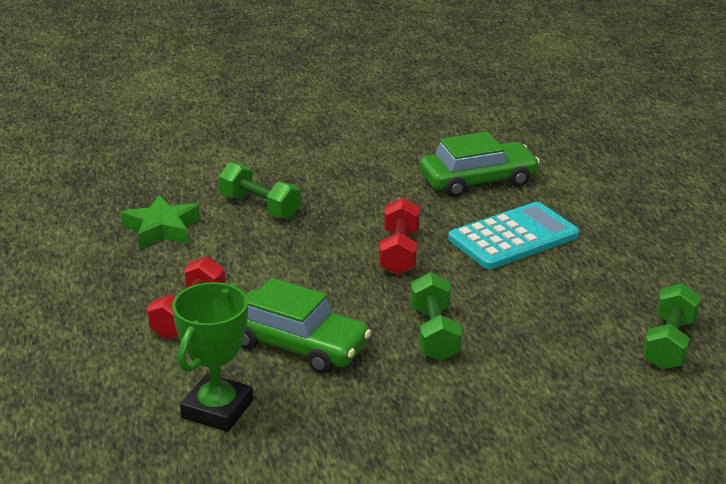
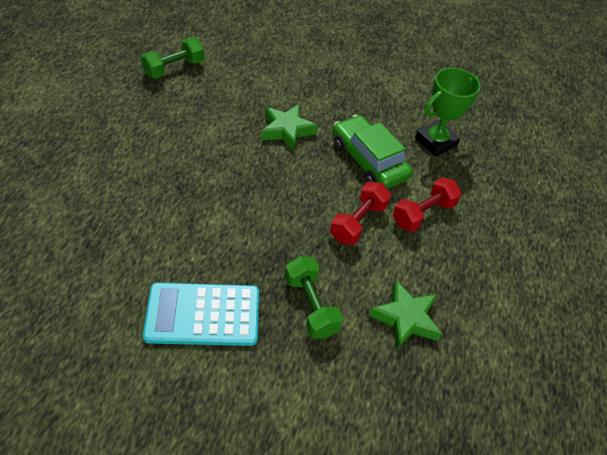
camera: 155 degrees left, 20 degrees up
(399, 252) = (248, 199): red dumbbell -> red dumbbell (358, 222)
(434, 334) = (287, 130): green dumbbell -> green star
(477, 180) = (111, 245): green car -> none
(513, 237) = (160, 174): turquoise calculator -> turquoise calculator (203, 315)

